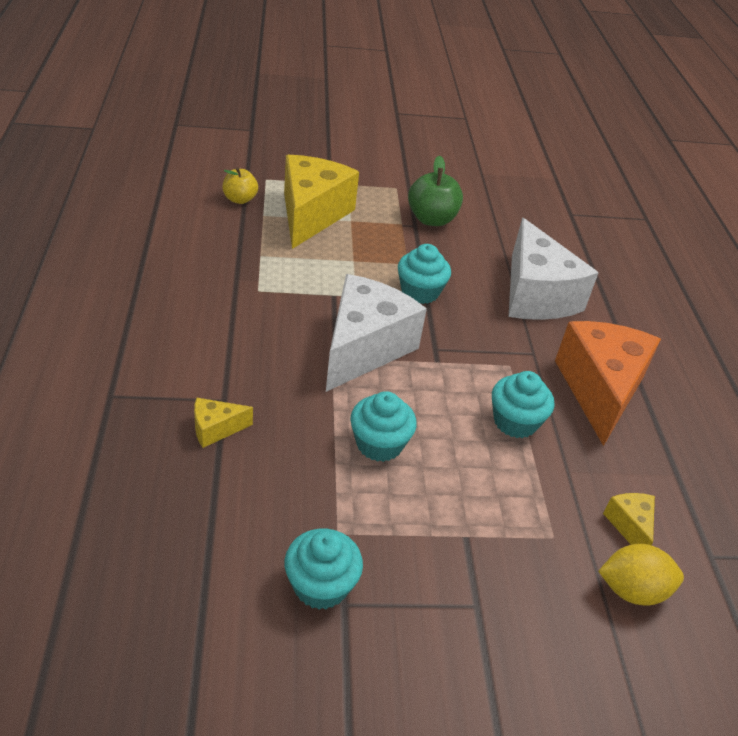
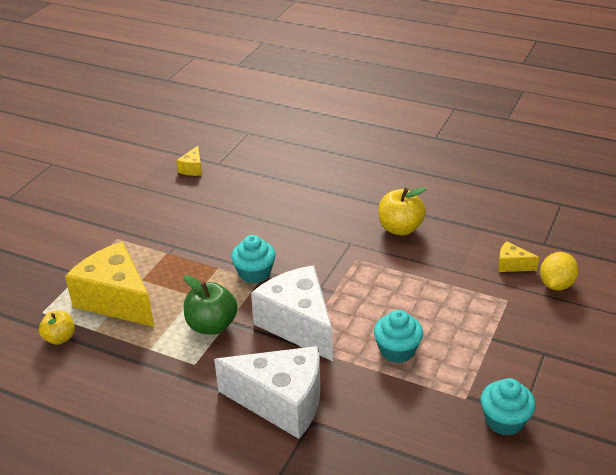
camera: 55 degrees left, 5 degrees down
(215, 429) = (340, 435): yellow cheese -> yellow cheese (192, 169)
(431, 219) = (173, 234): green apple -> green apple (212, 325)
(515, 422) = (408, 278): turquoise cupcake -> none
(535, 295) = (294, 218): white cheese -> white cheese (282, 402)
(600, 390) = (400, 228): orange cheese -> yellow apple

